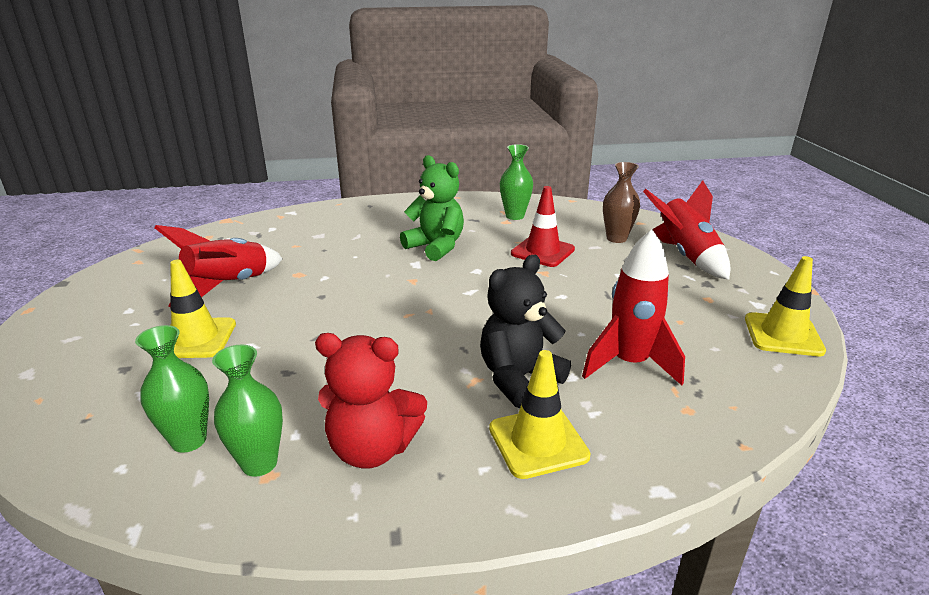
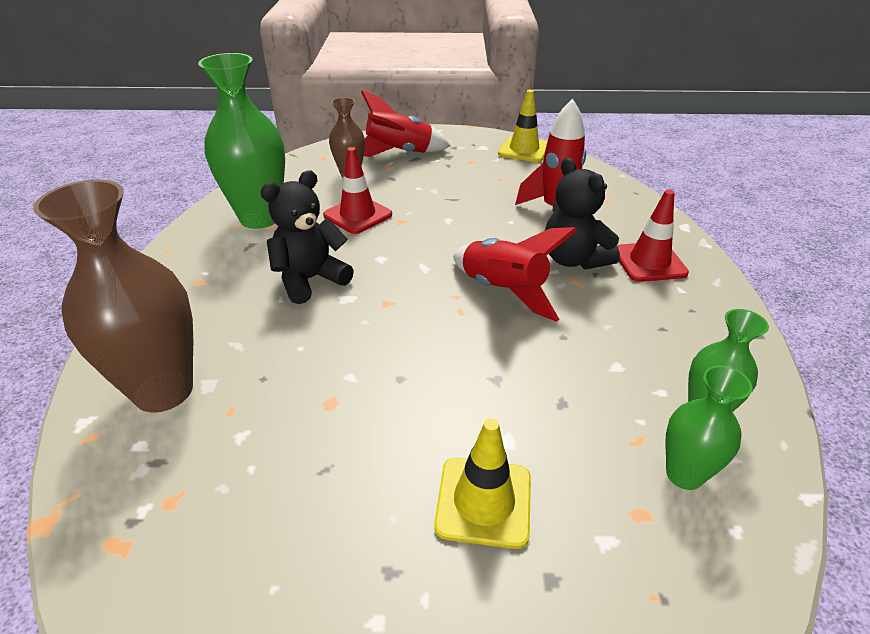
camera: 80 degrees left, 10 degrees up
(229, 286) = (338, 482): red rocket -> red rocket (503, 291)
(314, 225) = (163, 391): none -> brown vase
(372, 449) = (671, 343): red teddy bear -> none
(436, 247) = (310, 279): green teddy bear -> black teddy bear
(515, 216) = (260, 218): green vase -> green vase, size x1.83
(538, 442) = (649, 262): yellow traffic cone -> red traffic cone

